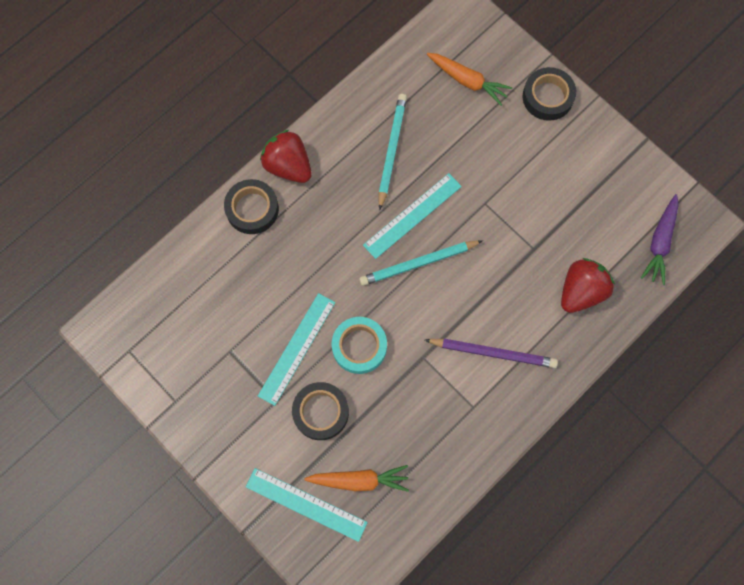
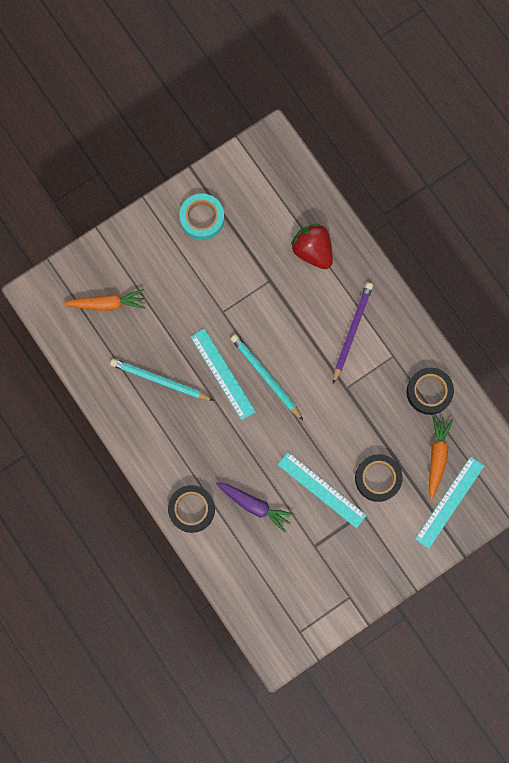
camera: 80 degrees left, 5 degrees up
(288, 166) = (157, 472): red strawberry -> none
(359, 346) = (328, 438): turquoise tape -> turquoise tape (202, 218)
(418, 263) = (266, 376): turquoise pencil -> turquoise pencil turned 150 degrees clockwise
(467, 81) = (107, 303): orange carrot -> orange carrot turned 45 degrees clockwise
(547, 97) = (136, 239): black tape -> black tape (429, 392)
(660, 242) = (282, 179): purple carrot -> purple carrot (254, 505)

